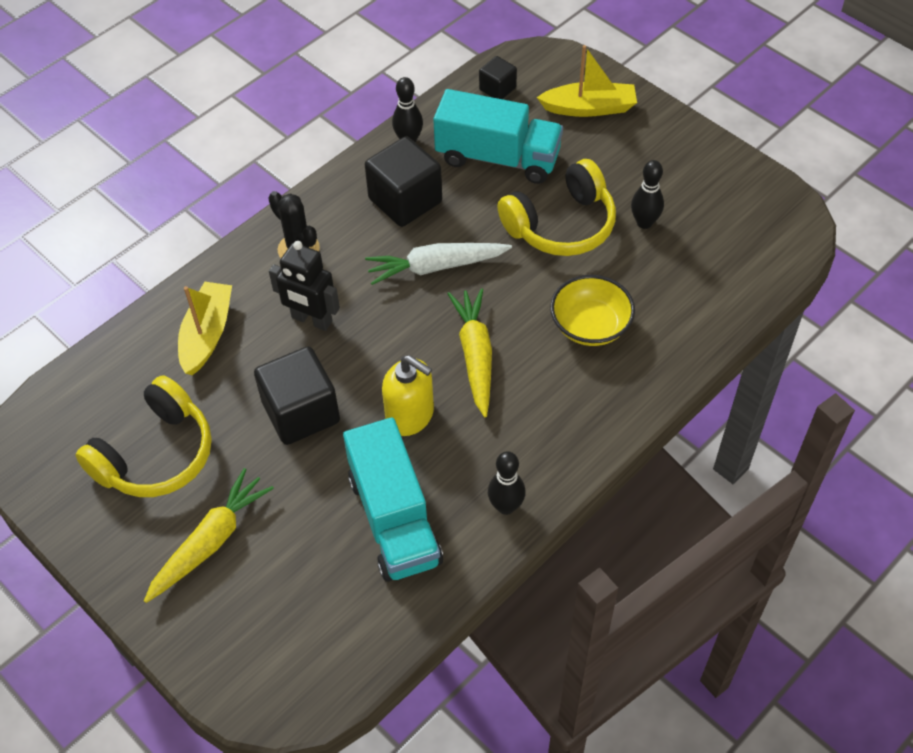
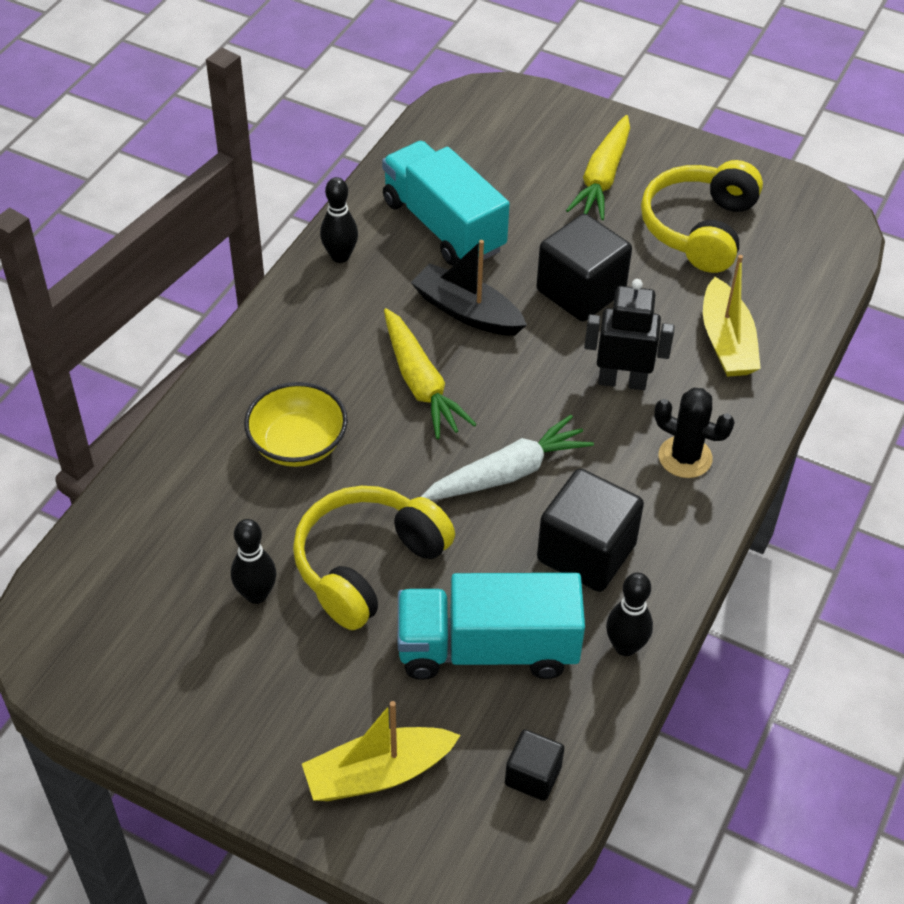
camera: 160 degrees right, 5 degrees down
(410, 415) = (467, 312): yellow soap dispenser -> black boat

